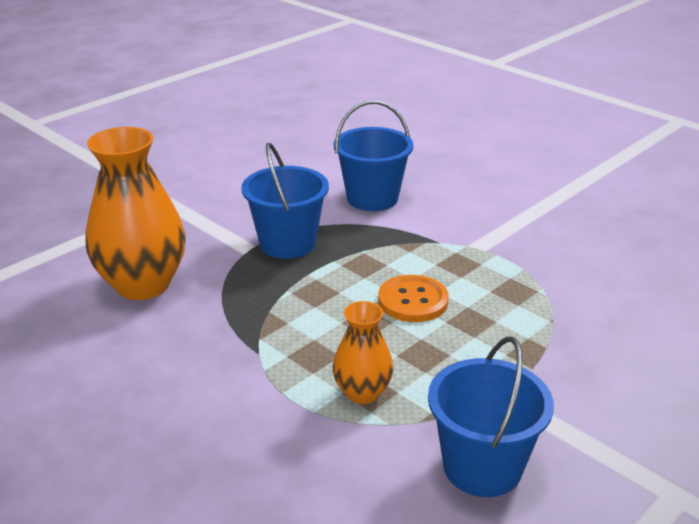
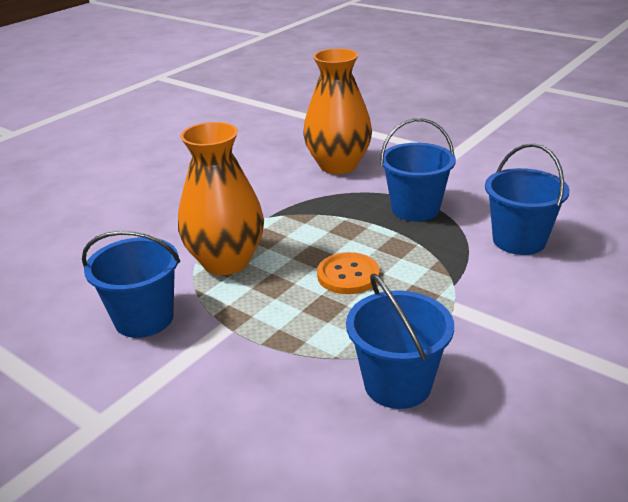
camera: 85 degrees right, 0 degrees up
(362, 392) = (226, 261): orange vase -> orange vase, size x1.88
(587, 290) = (397, 384): none -> blue bucket

